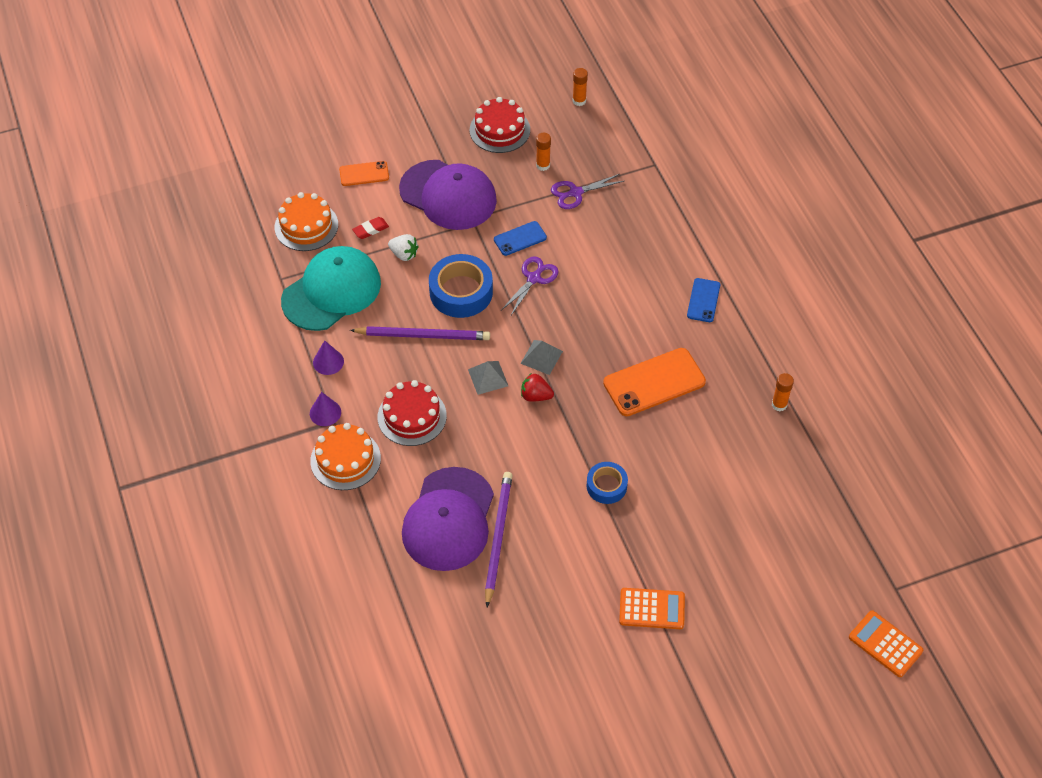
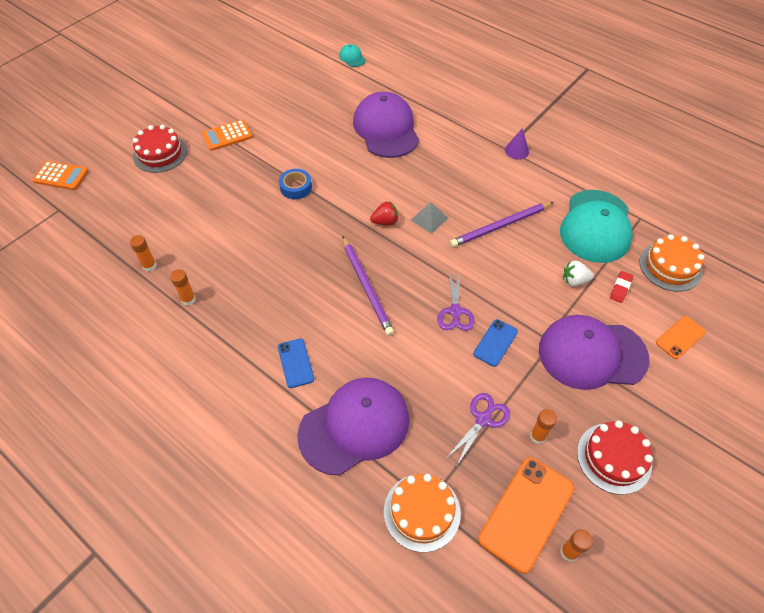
camera: 150 degrees right, 0 degrees up
(328, 362) = (547, 180): purple cone -> none
(345, 459) = (478, 132): orange cake -> orange cake (422, 512)
(405, 676) = (352, 58): none -> turquoise cap
(412, 416) = (459, 172): red cake -> red cake (160, 153)
(461, 292) = (502, 271): blue tape -> none
(498, 537) = (348, 132): purple pencil -> purple pencil (366, 287)
(541, 357) = (401, 250): grey pyramid -> none
(654, 382) = (301, 271): orange phone -> orange phone (526, 513)
(680, 232) = (354, 426): none -> purple cap
(808, 461) = (149, 266): none -> orange glue stick

